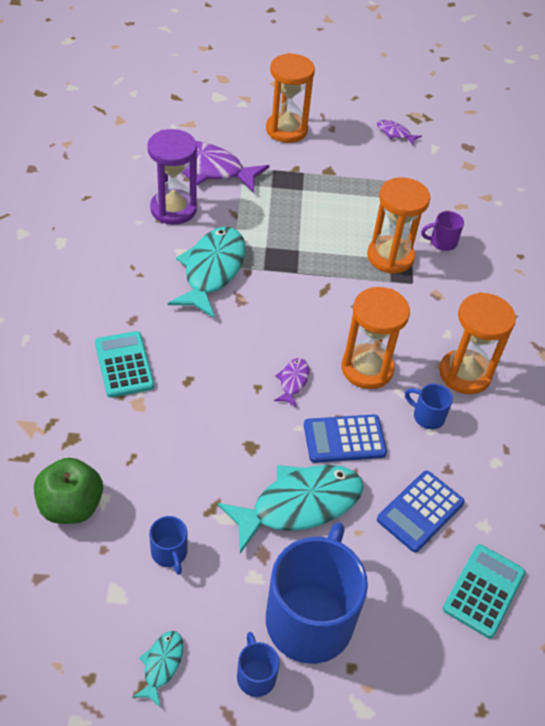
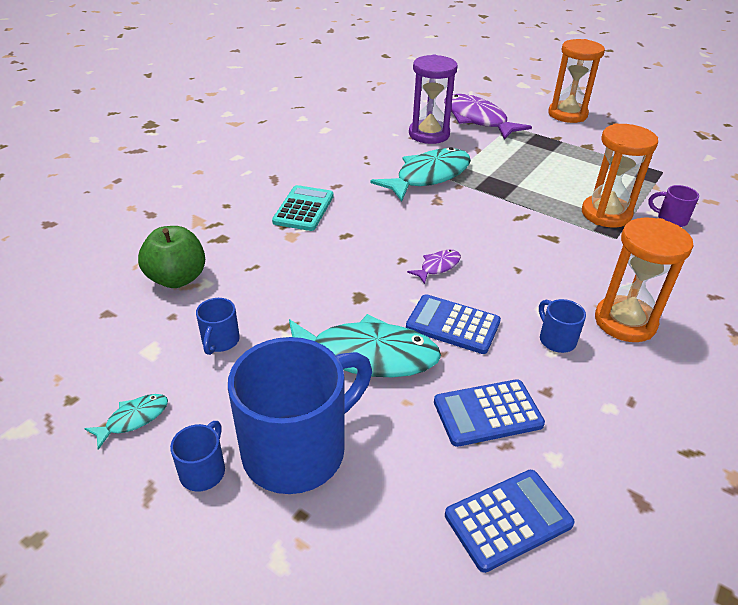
camera: 35 degrees right, 10 degrees down
(367, 368) = (519, 282): orange hourglass -> none
(395, 133) = (673, 139): purple fish -> none
(484, 591) = (508, 520): turquoise calculator -> blue calculator

